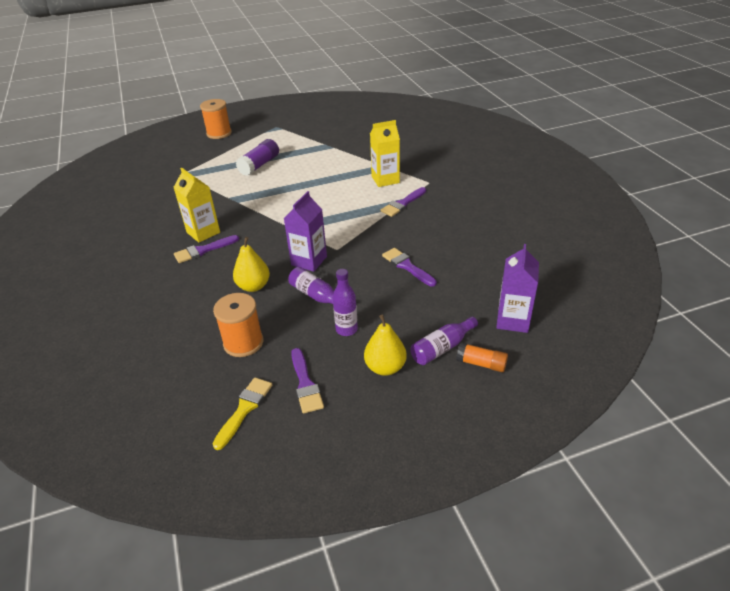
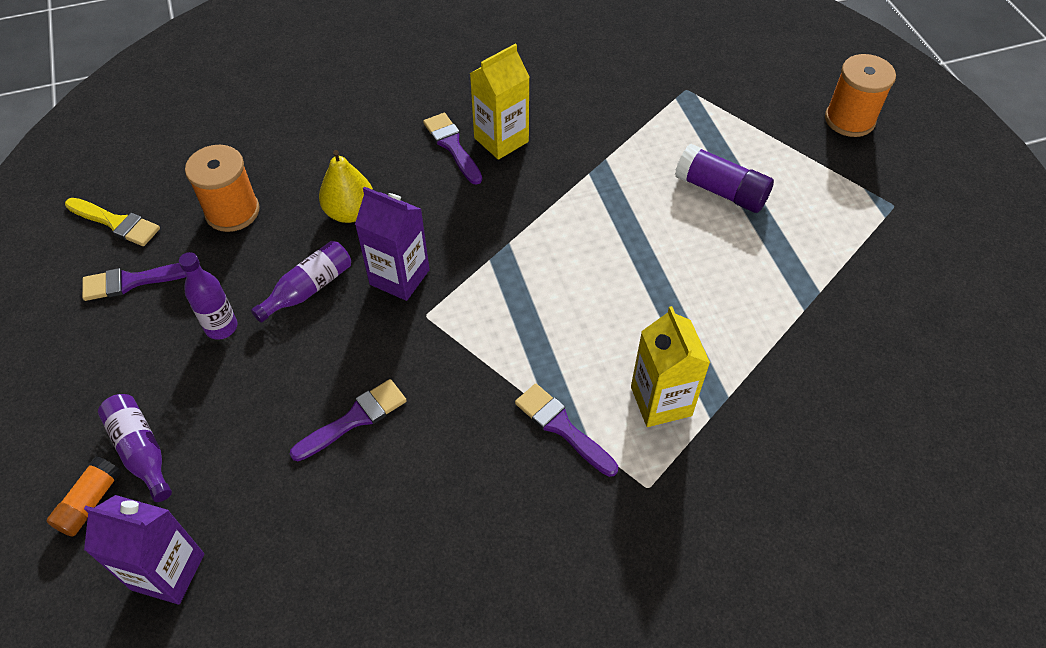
camera: 90 degrees right, 15 degrees up
(385, 367) = (129, 373): yellow pear -> none

